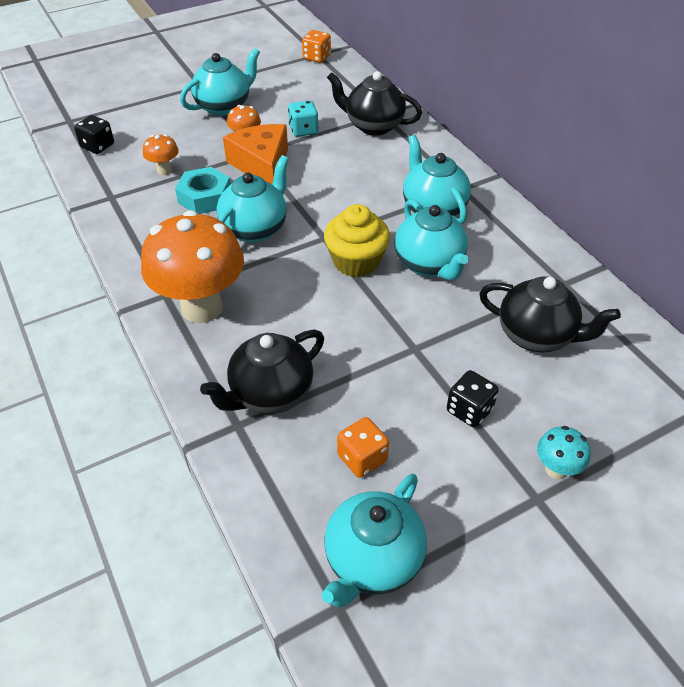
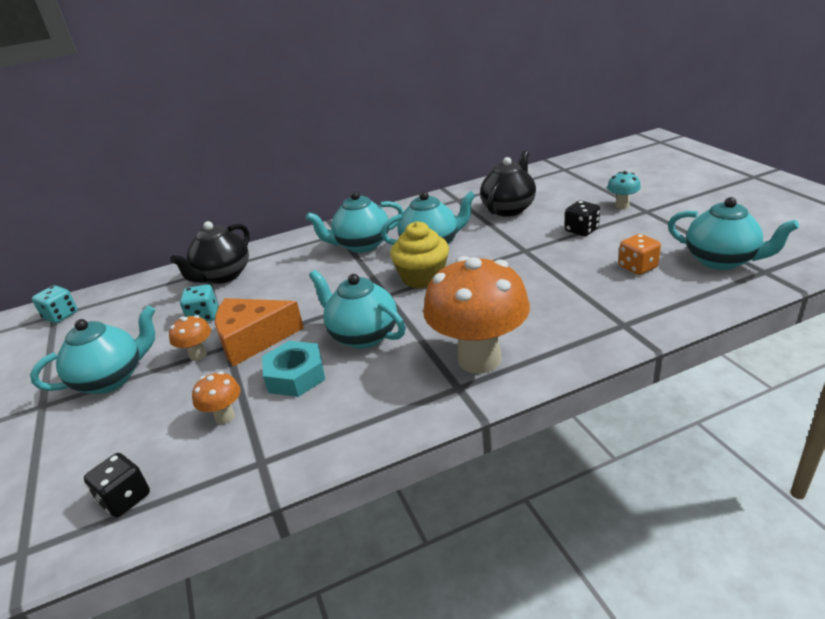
camera: 80 degrees left, 15 degrees down
(224, 106) = (112, 379): turquoise teapot -> turquoise teapot turned 90 degrees clockwise
(270, 394) = (585, 310): black teapot -> none
(316, 57) = (61, 315): orange dice -> turquoise dice

